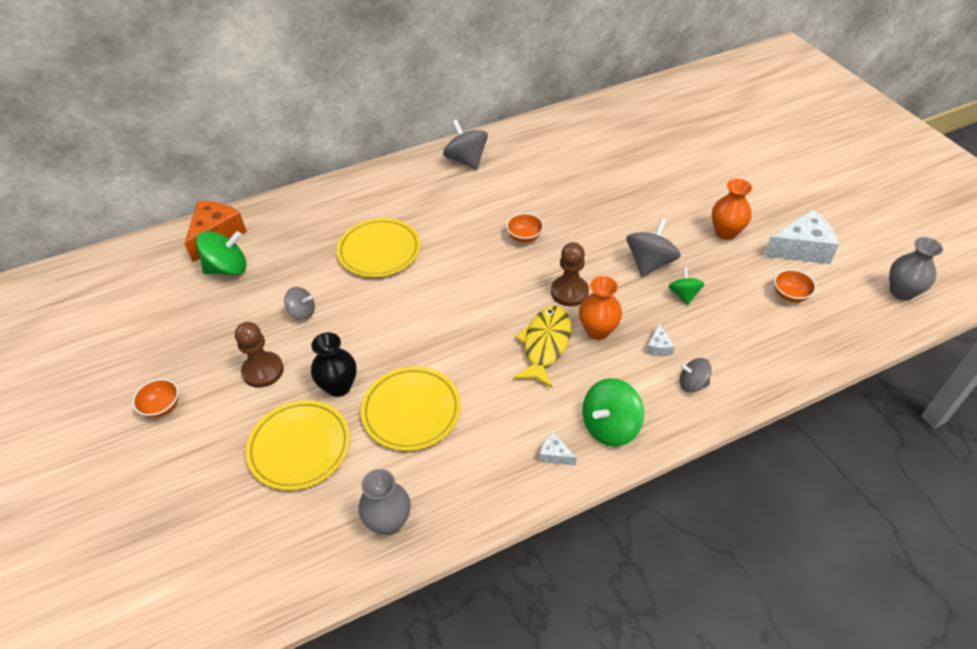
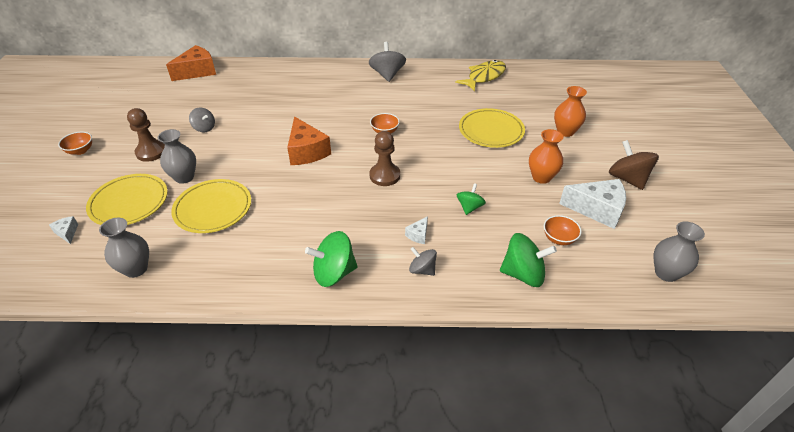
camera: 25 degrees right, 5 degrees down
(227, 268) = (186, 90): green spinning top -> green spinning top (523, 274)
(339, 386) = (184, 177): black vase -> grey vase
(379, 251) = (282, 109): yellow plate -> yellow plate (491, 131)
(457, 296) = (306, 151): none -> orange cheese
(545, 344) = (337, 202): yellow fish -> yellow fish (484, 77)
(554, 455) = (278, 275): white cheese -> white cheese (67, 233)
(597, 330) = (382, 207): orange vase -> orange vase (565, 131)
(650, 263) = (461, 177): grey spinning top -> none
(804, 203) = (627, 179): none -> brown spinning top

